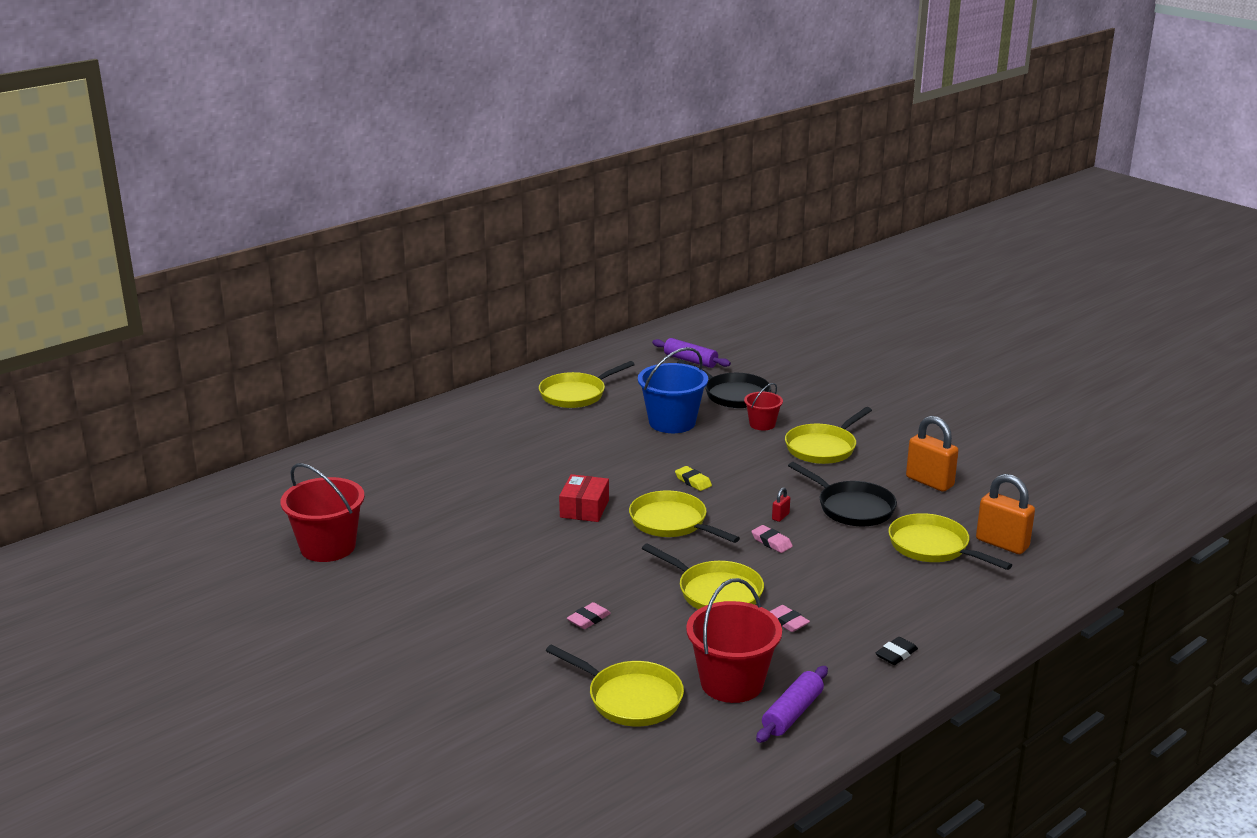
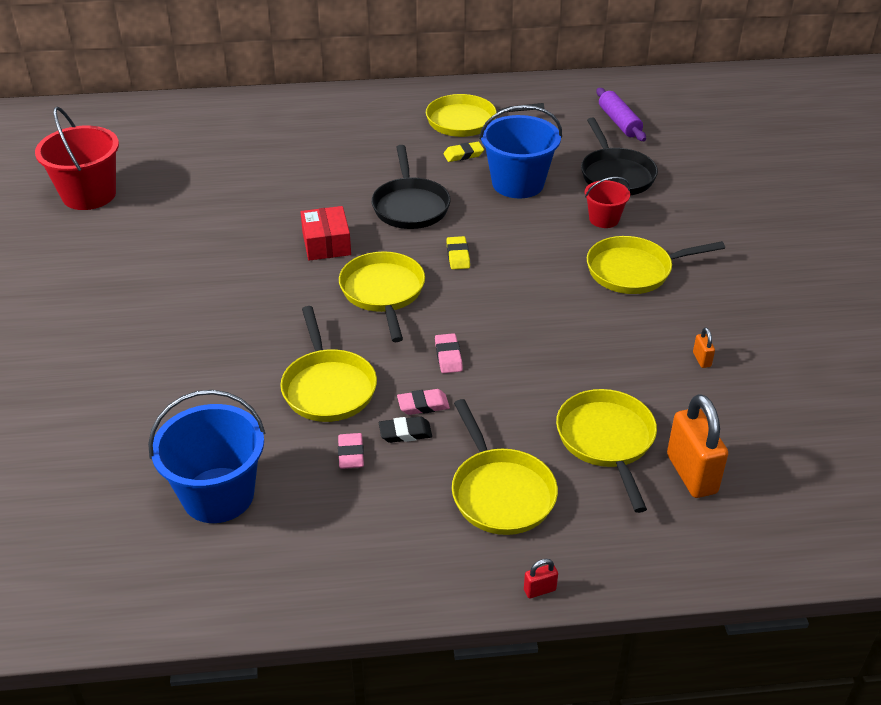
camera: 35 degrees right, 15 degrees up
(584, 509) = (326, 244): red box -> red box turned 60 degrees counterclockwise
(588, 619) = (187, 361): pink eraser -> pink eraser (423, 405)
(605, 417) = (463, 155): none -> yellow eraser
(629, 698) = (116, 462): yellow pan -> yellow pan (500, 492)
(732, 683) = (218, 495): red bucket -> blue bucket
(780, 516) = (492, 331): red padlock -> red padlock (539, 590)
(792, 713) = (227, 560): purple rolling pin -> none
(851, 507) = (578, 353): black pan -> black pan (410, 206)
(896, 654) = (408, 550): black eraser -> black eraser (405, 433)
(929, 482) = (701, 359): orange padlock -> orange padlock, size x0.43

